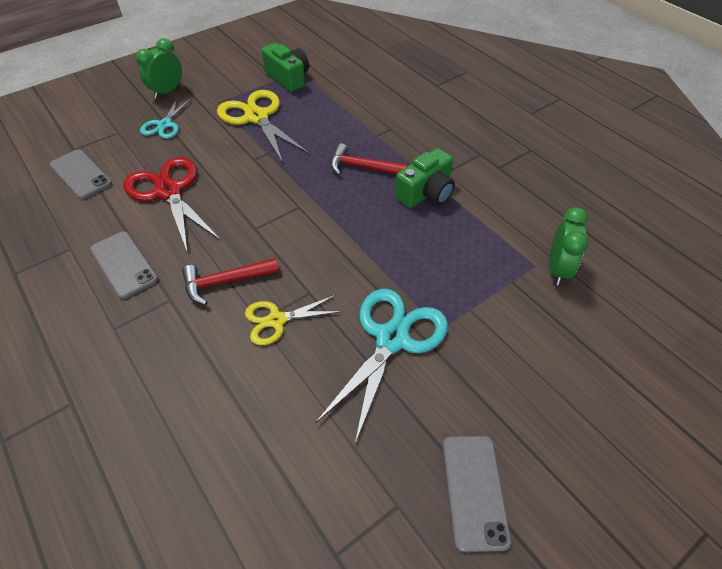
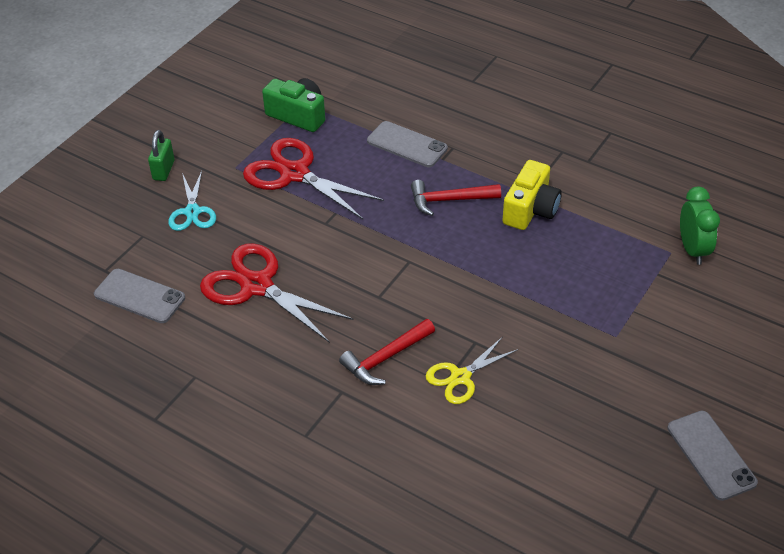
camera: 20 degrees left, 5 degrees down
(124, 264) = (267, 374): grey phone -> grey phone (407, 145)
(167, 92) = (163, 170): green clock -> green padlock
(257, 117) = (294, 173): yellow scissors -> red scissors
(392, 339) = (577, 359): turquoise scissors -> none
(426, 193) = (530, 209): green camera -> yellow camera

